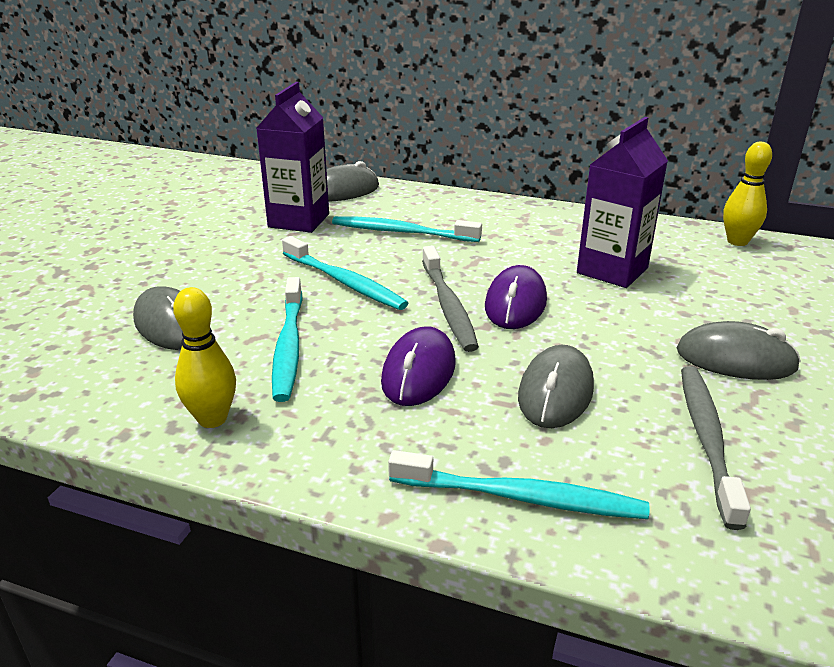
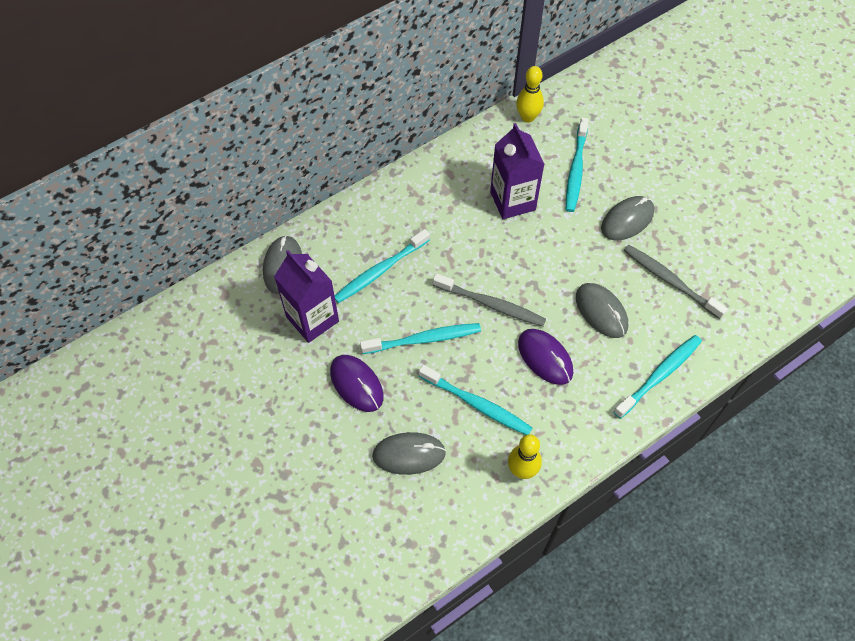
camera: 55 degrees left, 30 degrees up
(515, 304) = (512, 271): purple mouse -> purple mouse (356, 384)
(732, 294) = (576, 170): none -> turquoise toothbrush

